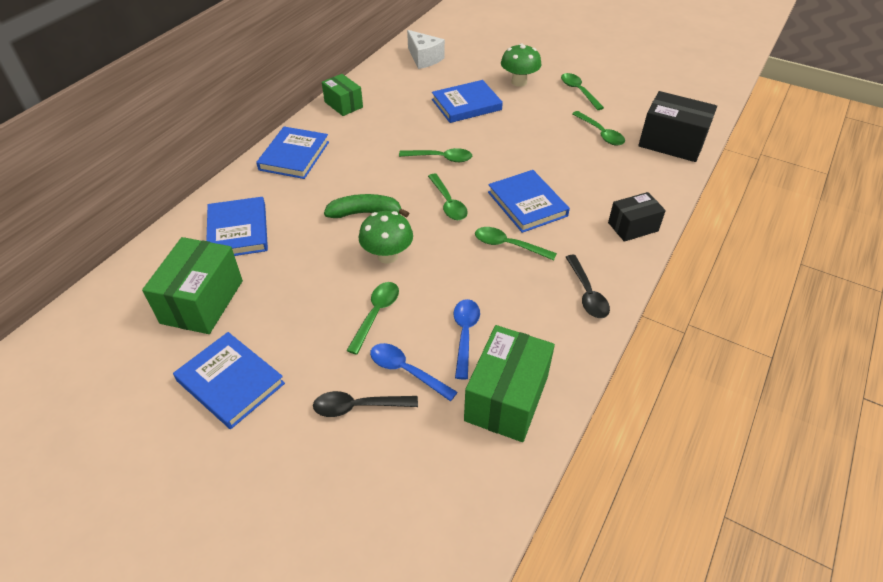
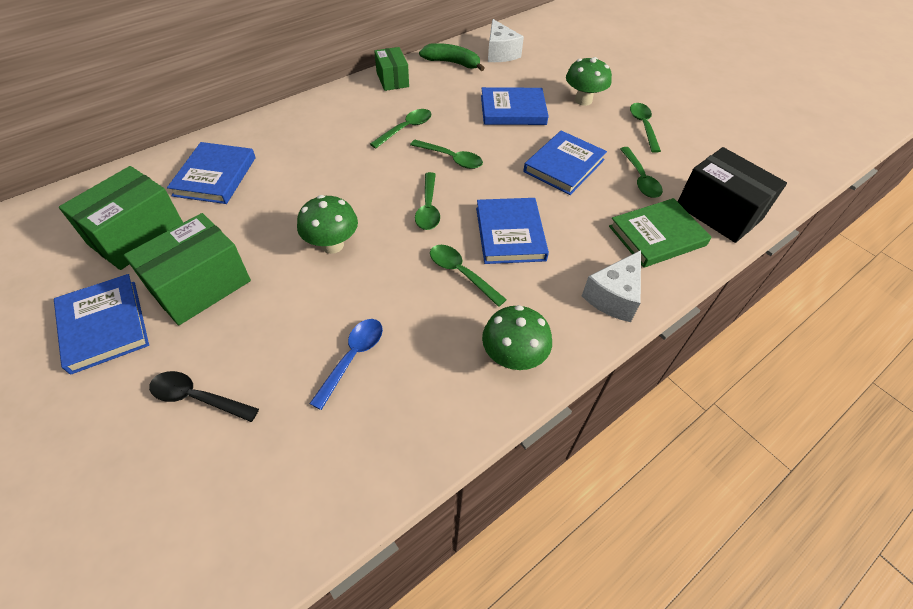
camera: 20 degrees right, 5 degrees up
(294, 156) = (314, 117): blue book -> blue book (564, 165)
(365, 213) = (341, 194): green banana -> green banana (452, 63)
(376, 314) = (281, 303): green spoon -> green spoon (406, 129)
(406, 371) = (268, 376): blue spoon -> none
(506, 398) = (348, 448): green box -> green box (200, 286)
(587, 293) = (513, 358): black spoon -> green mushroom
(633, 227) = (613, 297): black box -> white cheese
(638, 173) = (657, 236): none -> green book

